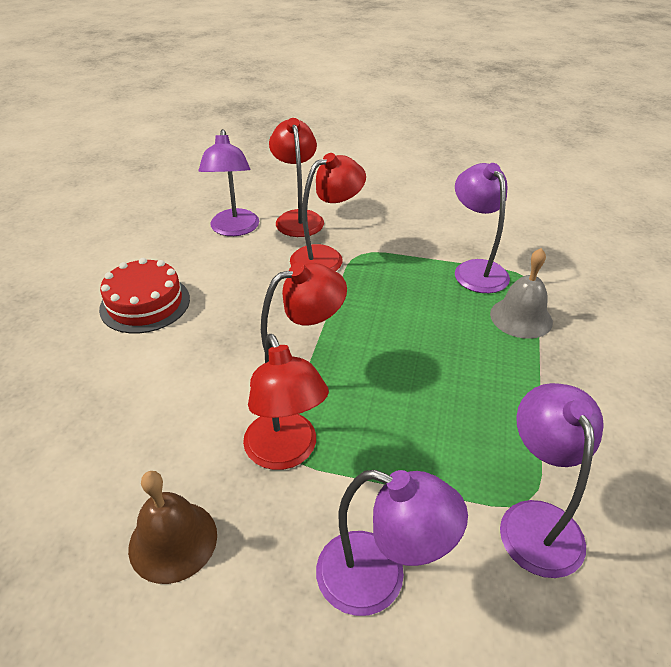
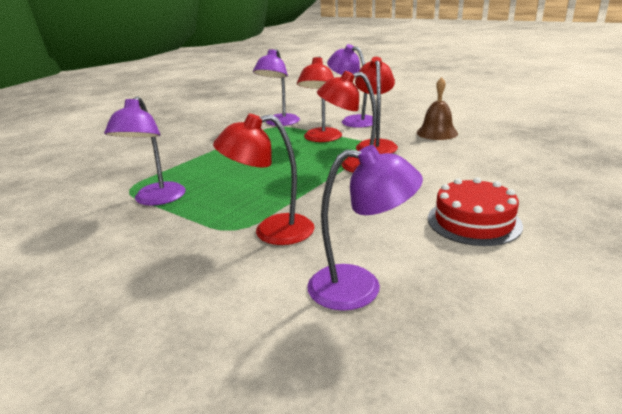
camera: 155 degrees left, 15 degrees down
(234, 229) = (360, 287): purple lamp -> purple lamp turned 75 degrees clockwise
(298, 218) = (263, 287): red lamp -> red lamp (321, 139)
(521, 317) = (177, 170): grey bell -> none

